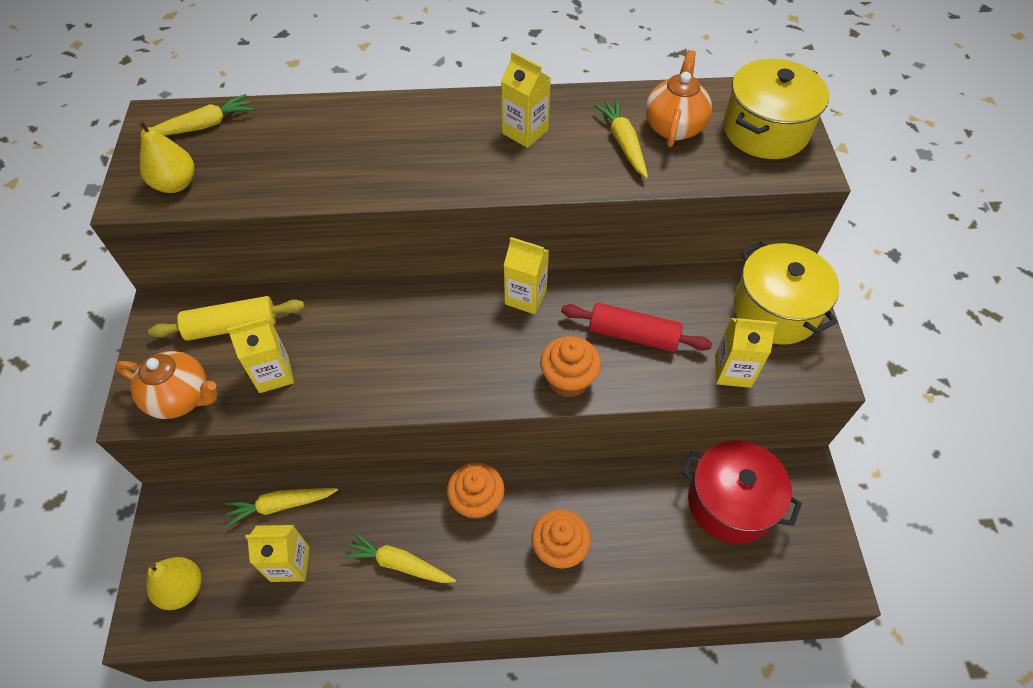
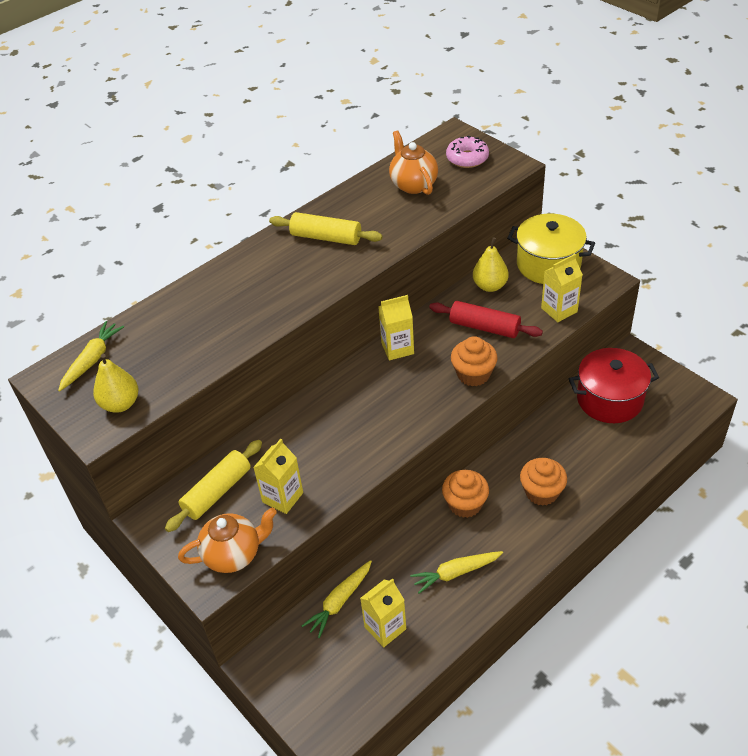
camera: 35 degrees left, 10 degrees down
(182, 589) = (327, 699): yellow pear -> yellow pear (490, 286)
(525, 132) = (326, 237): yellow carton -> yellow rolling pin
(623, 143) = (394, 210): yellow carrot -> none
(633, 335) = (484, 327): red rolling pin -> red rolling pin turned 45 degrees clockwise
(765, 130) = (467, 158): yellow pot -> pink donut

